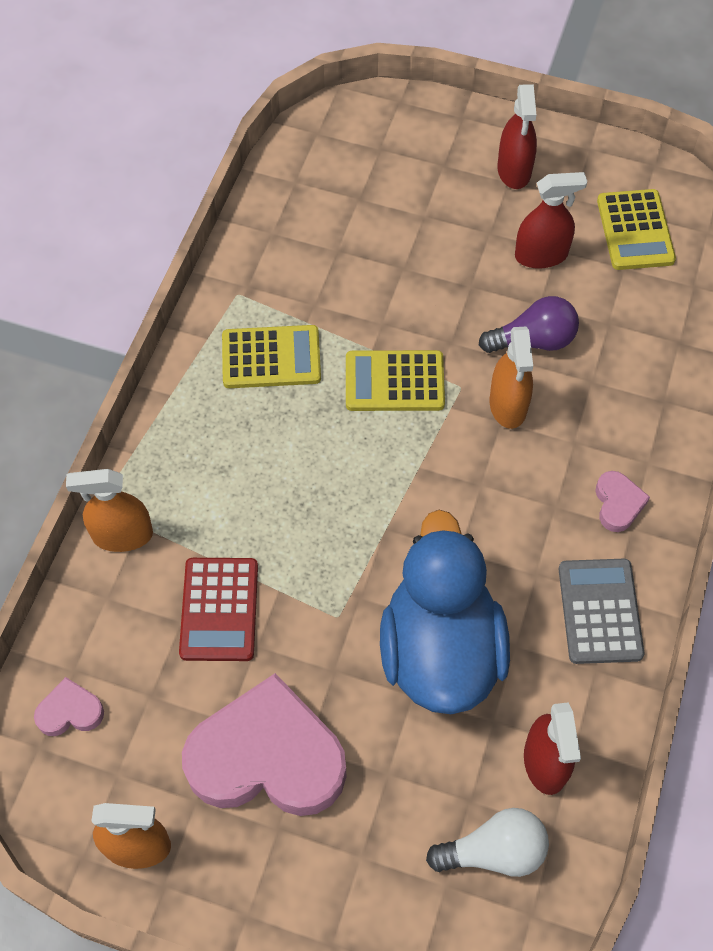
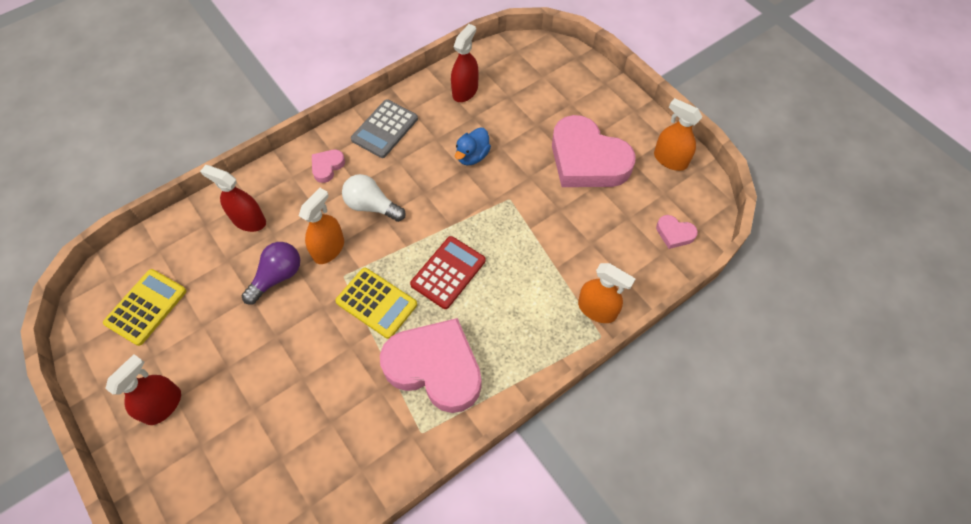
camera: 145 degrees left, 0 degrees up
(219, 609) = (567, 237): red calculator -> red calculator (448, 272)
(271, 358) = (435, 368): yellow calculator -> pink heart
(440, 650) = (472, 156): blue duck -> blue duck, size x0.44
(494, 851) = (514, 75): white light bulb -> white light bulb (372, 206)
(533, 340) = (277, 276): purple light bulb -> purple light bulb turned 105 degrees clockwise
(541, 255) = (215, 328): red spray bottle -> red spray bottle (249, 220)

